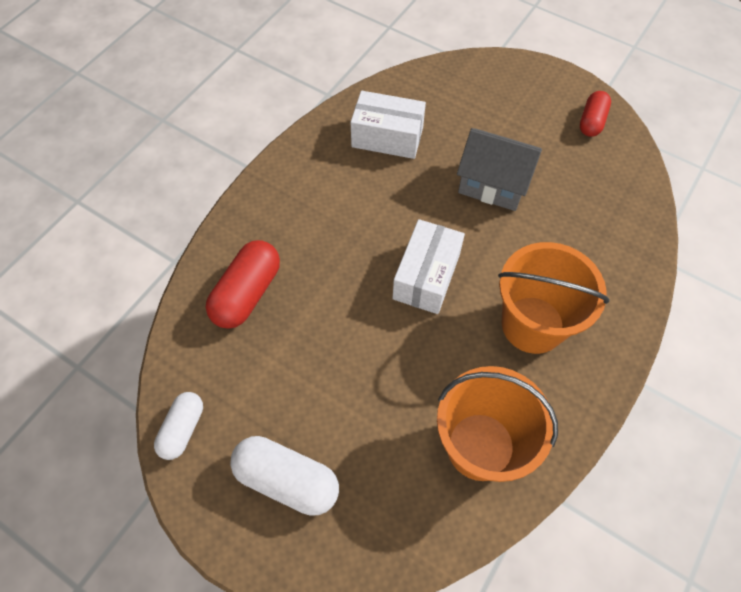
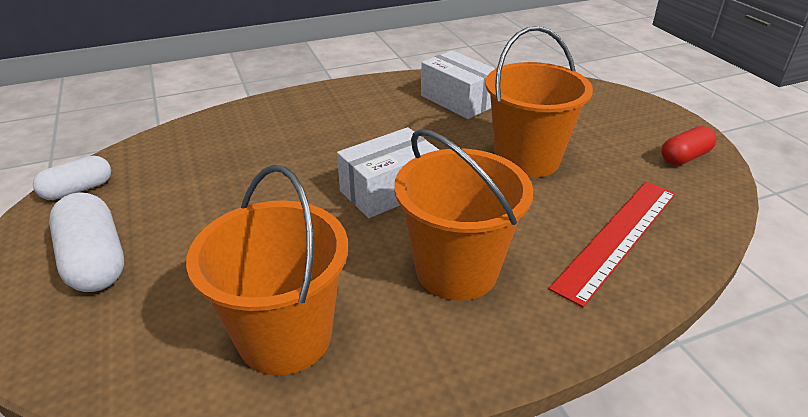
camera: 35 degrees right, 25 degrees down
(247, 293) = (232, 139): red capsule -> none
(493, 184) = (526, 159): grey house -> orange bucket
(602, 232) = (618, 237): none -> red ruler

